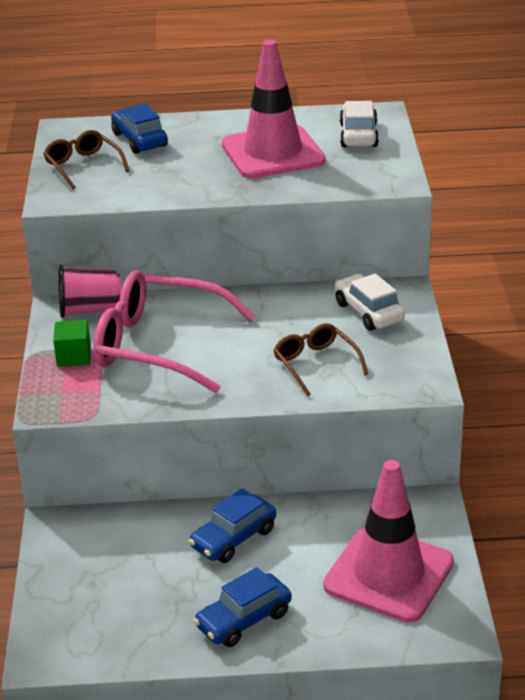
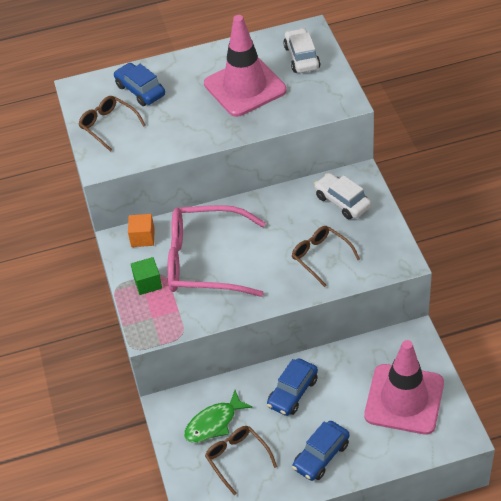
camera: 10 degrees left, 15 degrees up
(90, 310) = (142, 238): pink cup -> orange cube
(110, 554) = (214, 423): none -> green fish
(124, 601) = (237, 458): none -> brown glasses

